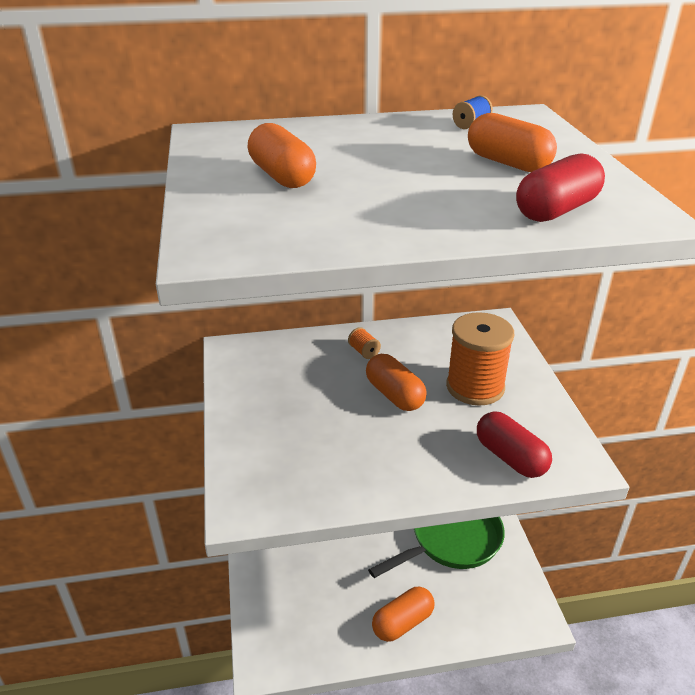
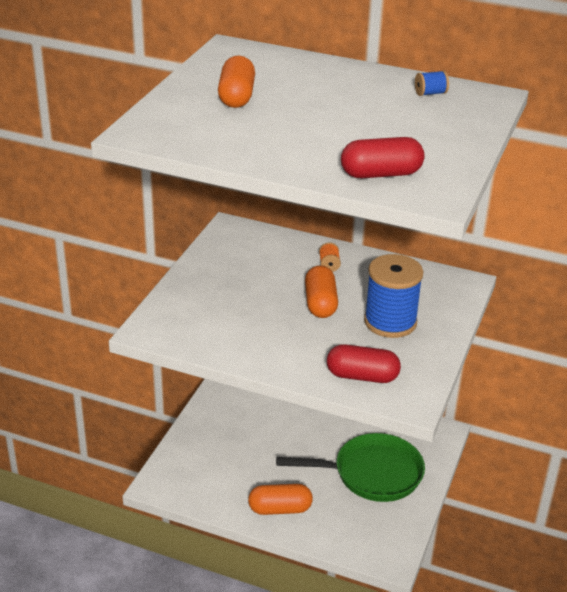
camera: 30 degrees right, 0 degrees up
(475, 387) = (390, 322): orange spool -> blue spool
(508, 163) = (405, 132): orange capsule -> none
(510, 457) = (362, 376): red capsule -> red capsule turned 75 degrees counterclockwise

